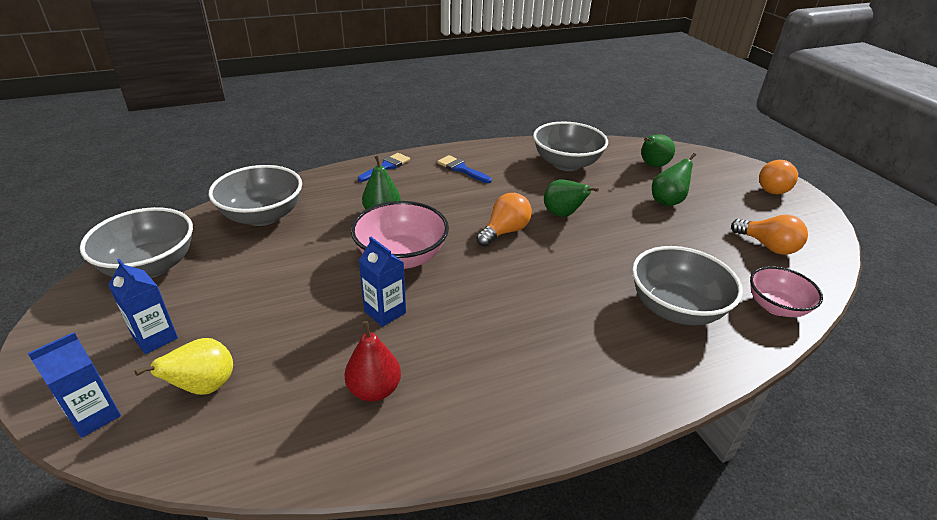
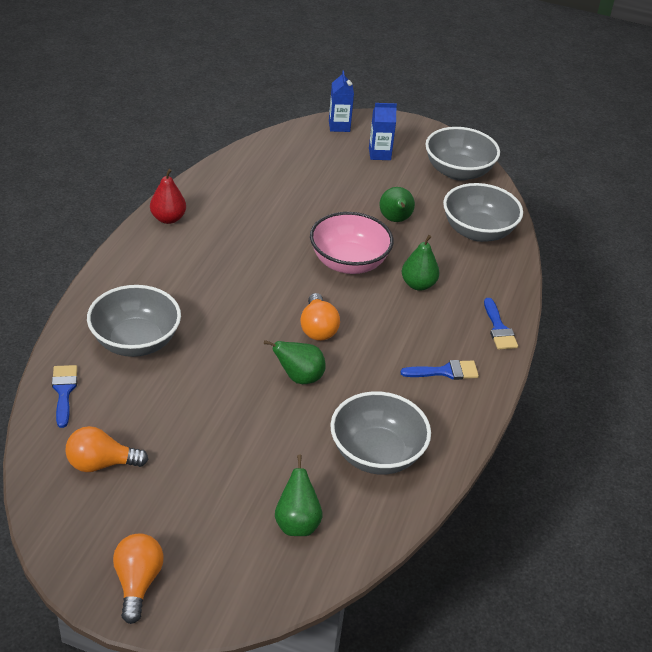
camera: 130 degrees right, 5 degrees up
(204, 387) = (320, 155): yellow pear -> none
(374, 390) = (248, 196): red pear -> red pear (168, 218)
(385, 312) = (302, 228): blue carton -> none
(667, 201) = (231, 466): green pear -> green pear (395, 220)
(776, 307) = (64, 391): pink bowl -> blue brush

